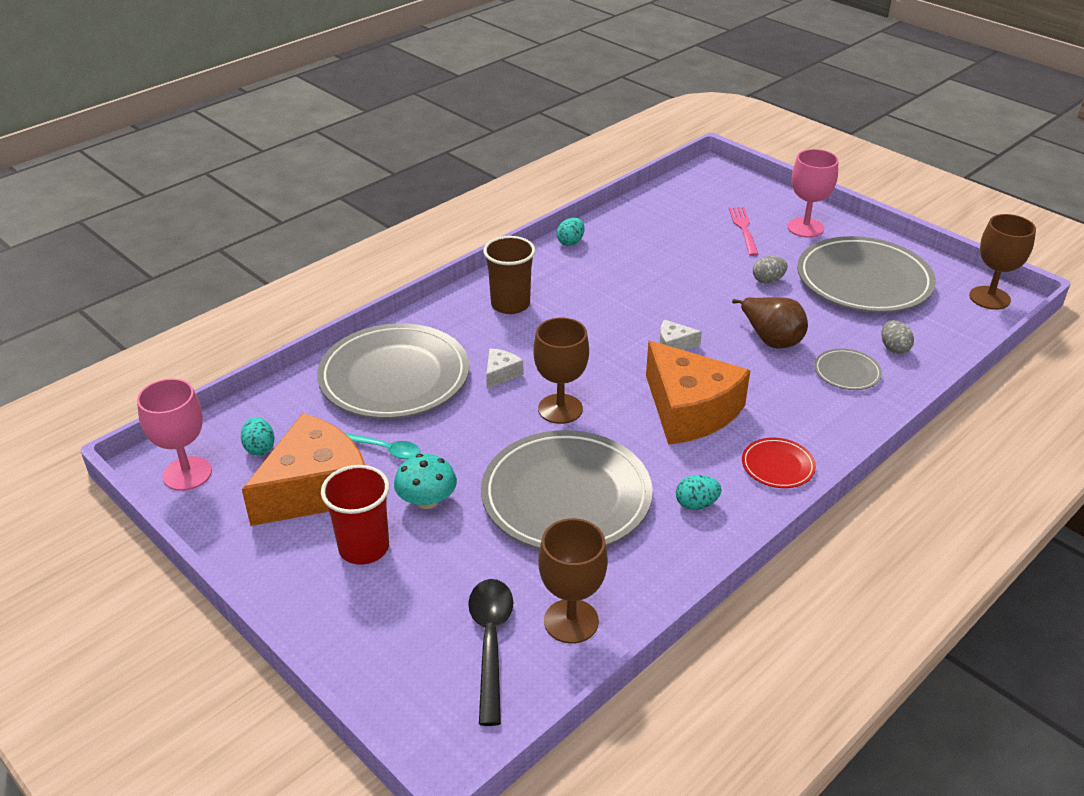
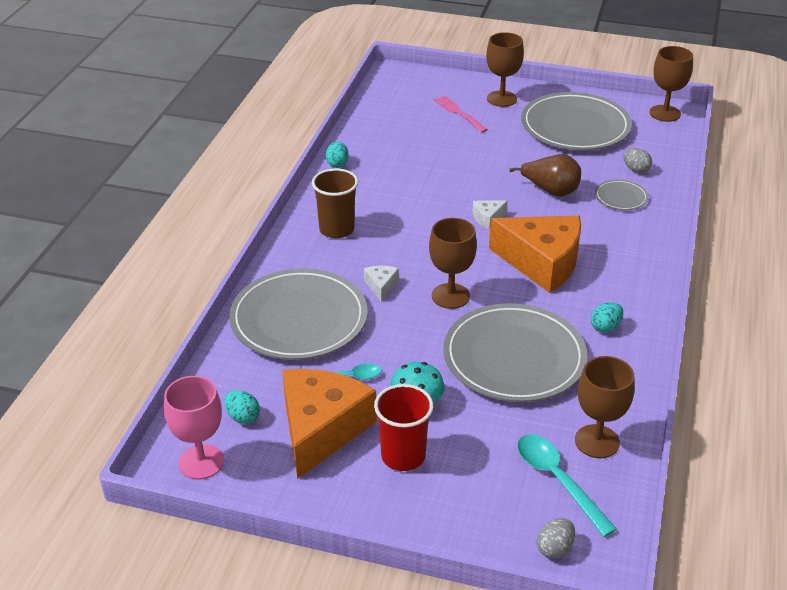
camera: 30 degrees left, 0 degrees up
(491, 643) = (558, 480): black spoon -> turquoise spoon
(768, 280) = (510, 147): grey egg -> grey egg (554, 548)
(777, 466) = (633, 280): red plate -> none
(805, 228) = (501, 99): pink goblet -> brown goblet

